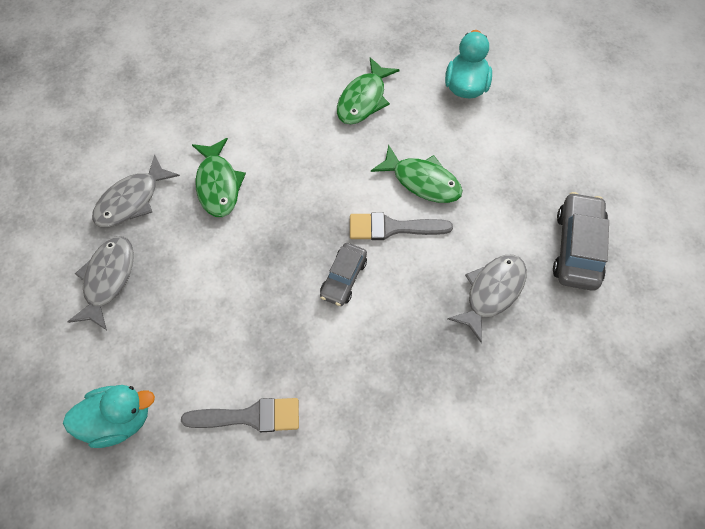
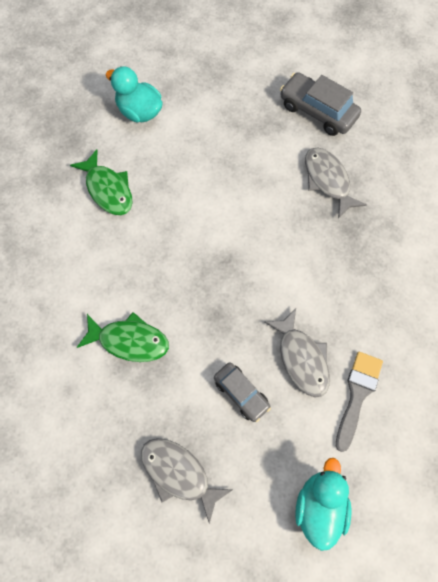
camera: 65 degrees left, 5 degrees up
(132, 200) = (105, 424): grey fish -> grey fish (301, 358)
(343, 278) = (269, 276): grey car -> grey car (241, 393)
(392, 228) = (242, 222): grey brush -> none
(422, 181) = (211, 182): green fish -> none

